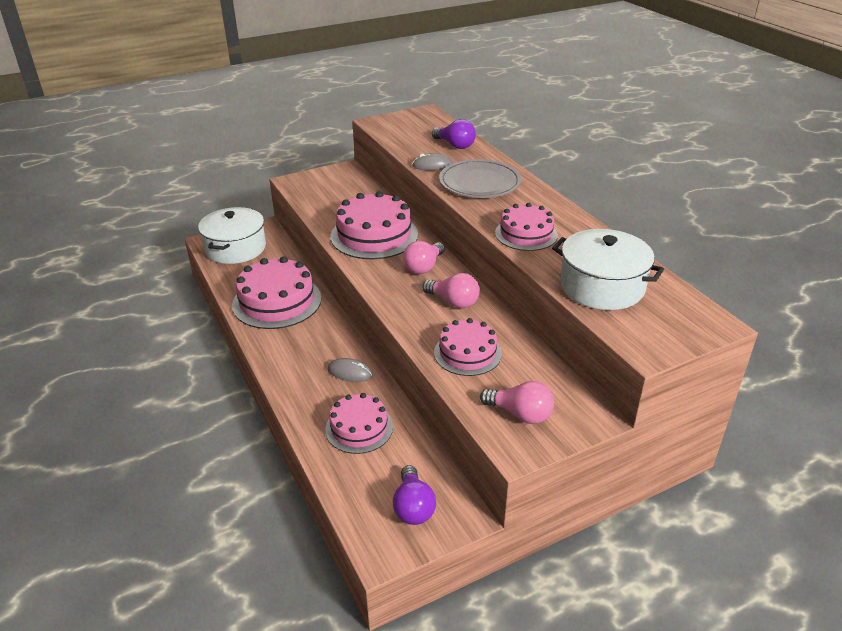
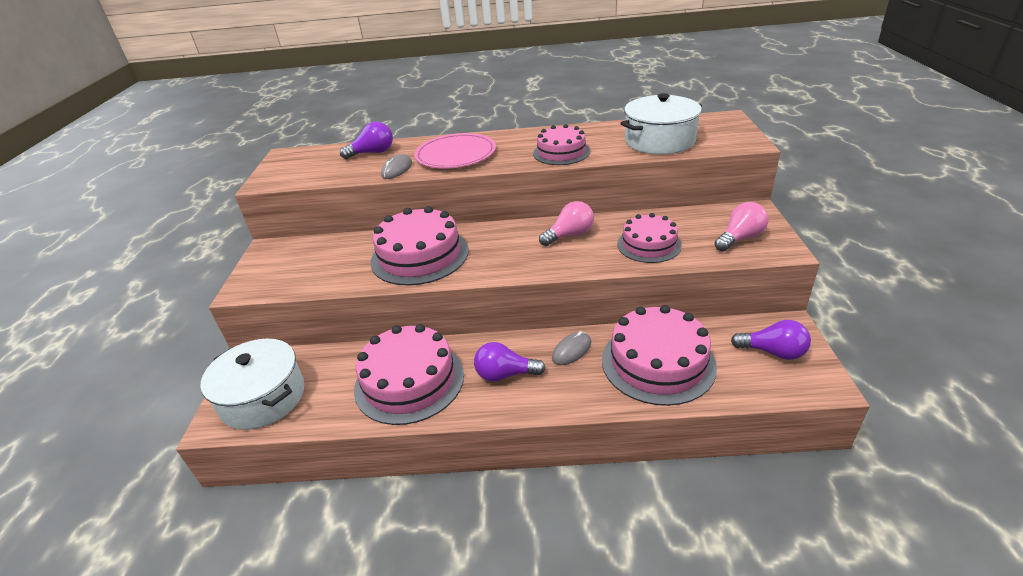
camera: 60 degrees left, 0 degrees up
(304, 345) = (505, 374): none -> purple light bulb
(359, 428) = (658, 362): pink cake -> pink cake, size x1.61
(424, 267) = (502, 239): pink light bulb -> none
(479, 182) = (455, 155): grey plate -> pink plate

